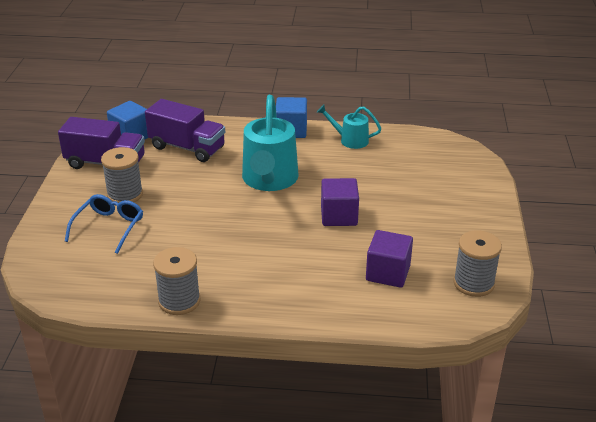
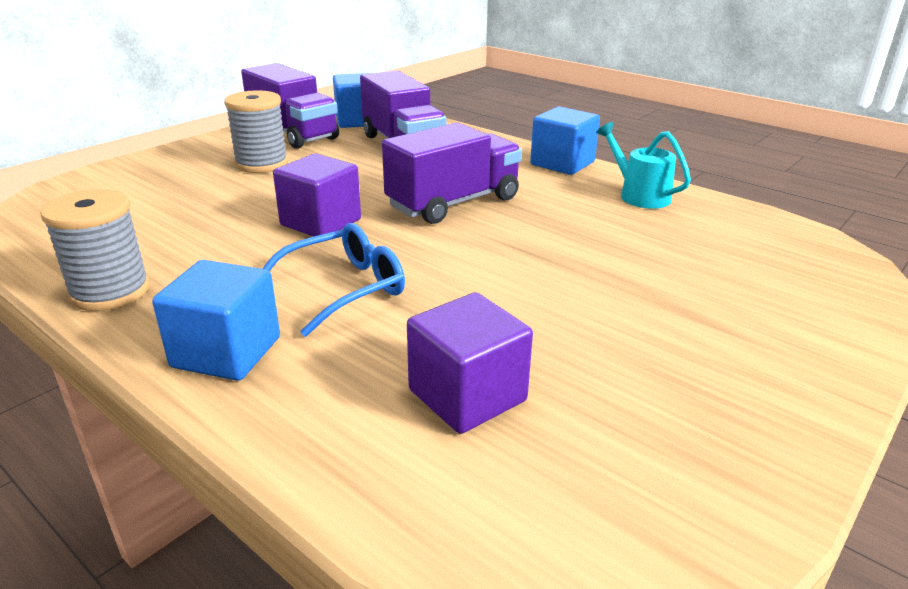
camera: 35 degrees right, 5 degrees down
(109, 227) = (190, 186): blue glasses -> blue glasses (344, 288)
(269, 181) = (454, 203): turquoise watering can -> purple truck
(277, 300) = (226, 352): none -> blue cube
(339, 216) = (496, 276): purple cube -> purple cube (321, 222)
(473, 283) = (633, 505): grey spool -> none

